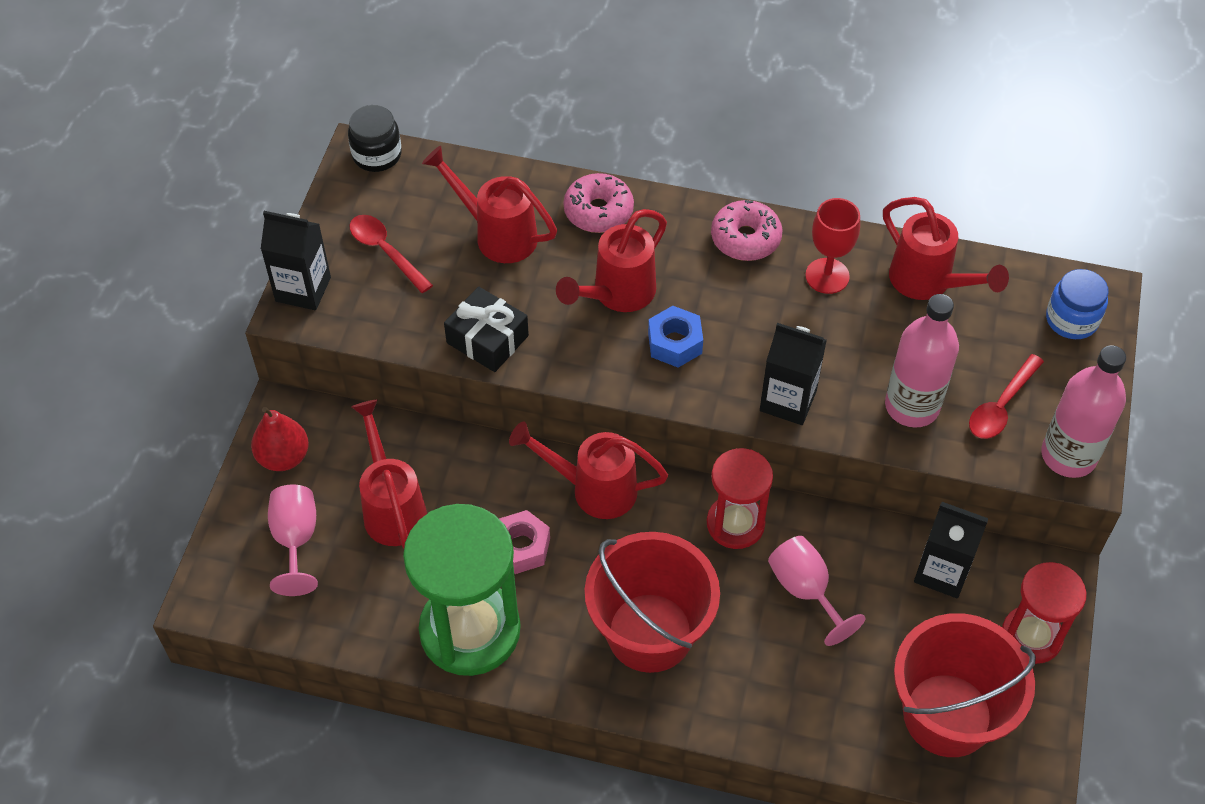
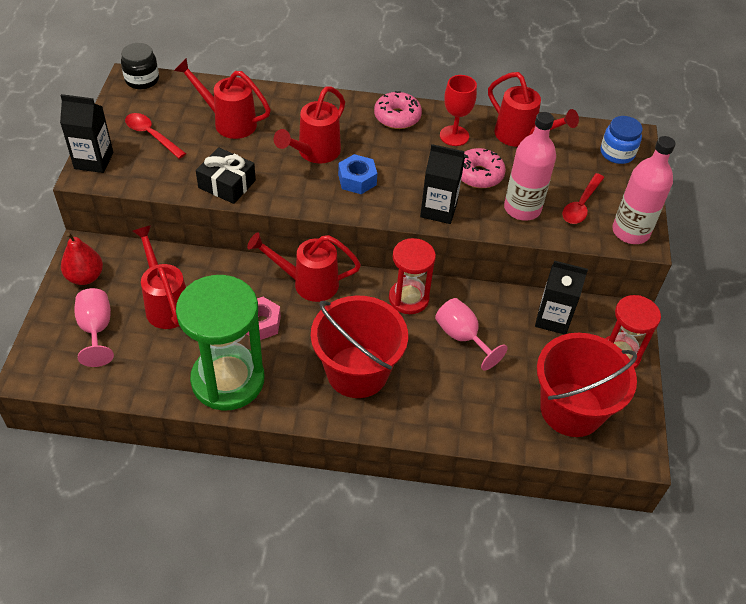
camera: 10 degrees left, 5 degrees down
(598, 211) = (296, 106): pink donut -> pink donut (478, 175)

